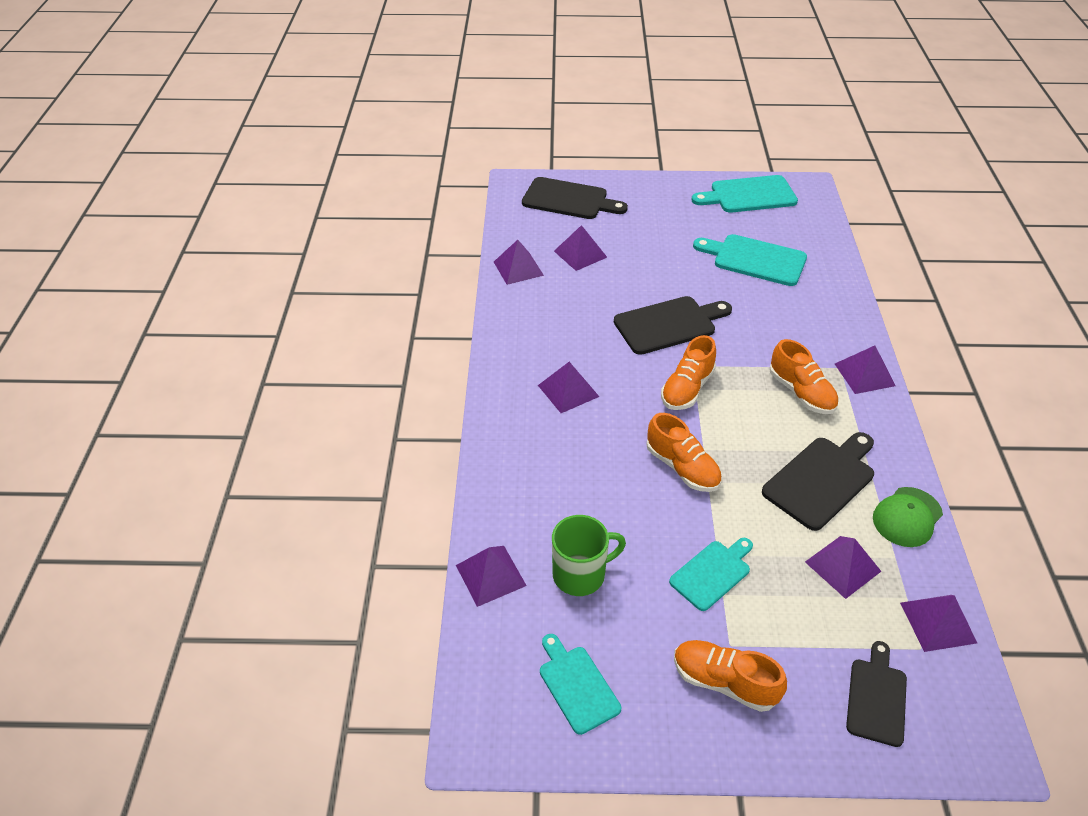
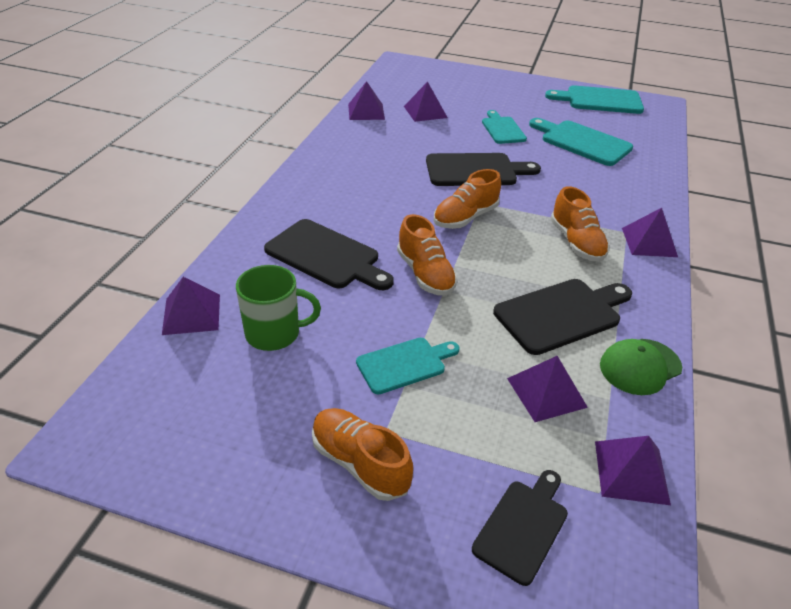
camera: 15 degrees right, 5 degrees down
(568, 391) = (355, 197): purple pyramid -> none
(569, 200) = (437, 78): black cutting board -> black cutting board (326, 256)
(577, 685) = (208, 424): turquoise cutting board -> turquoise cutting board (502, 129)

